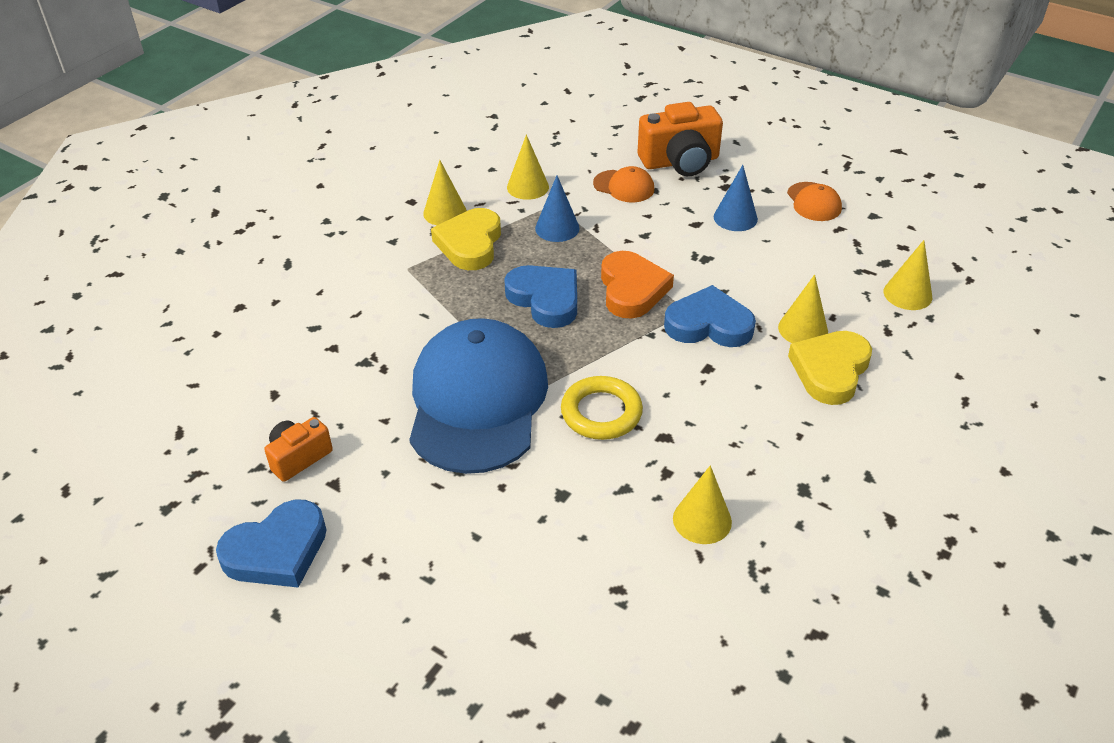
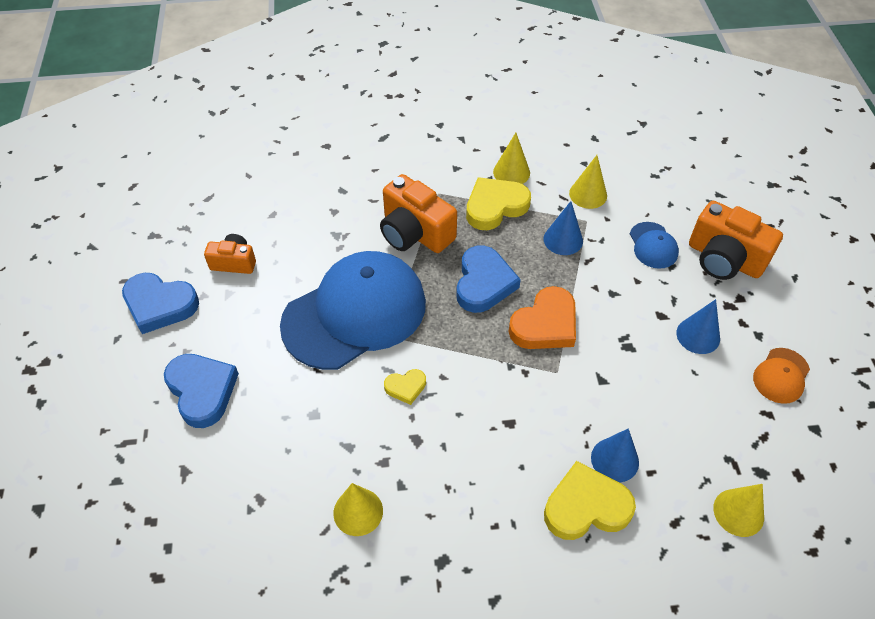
camera: 50 degrees right, 10 degrees up
(433, 309) = (415, 233): none -> orange camera
(601, 412) = (406, 387): yellow ring -> yellow heart
(624, 186) = (653, 245): orange cap -> blue cap
(709, 324) = (556, 394): blue heart -> blue heart (202, 391)
(803, 329) = (614, 460): yellow cone -> blue cone

